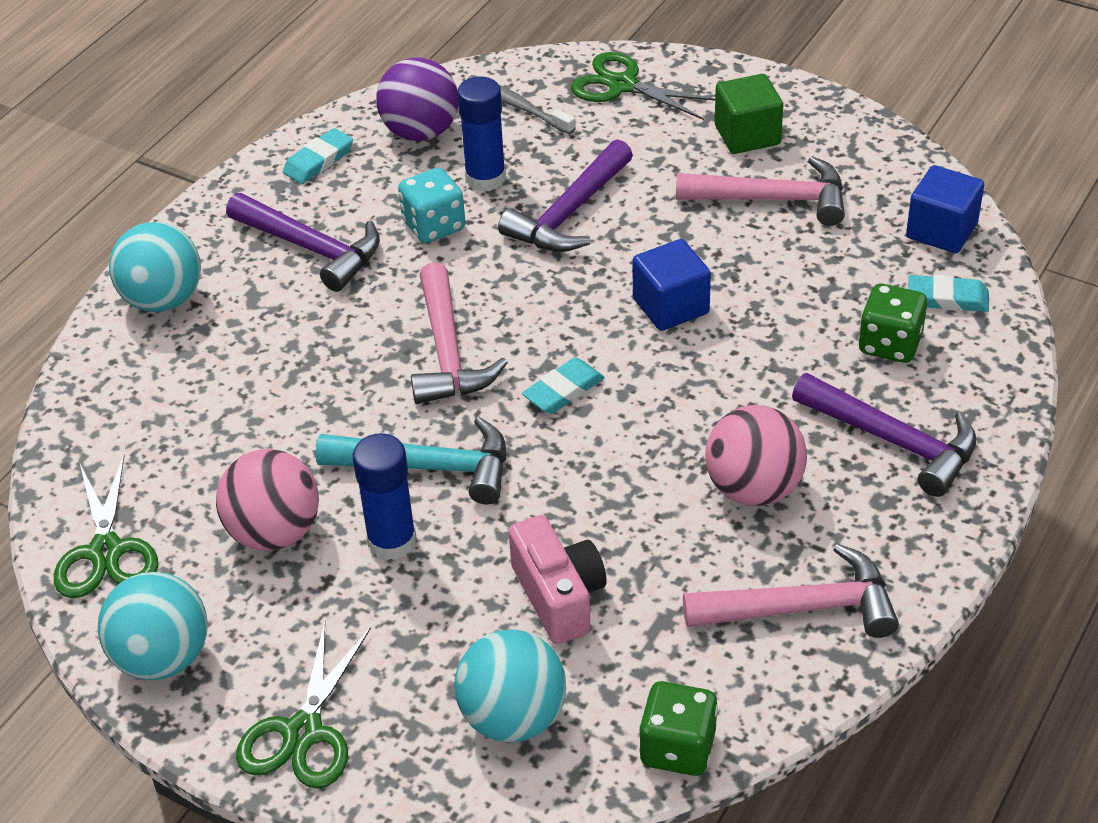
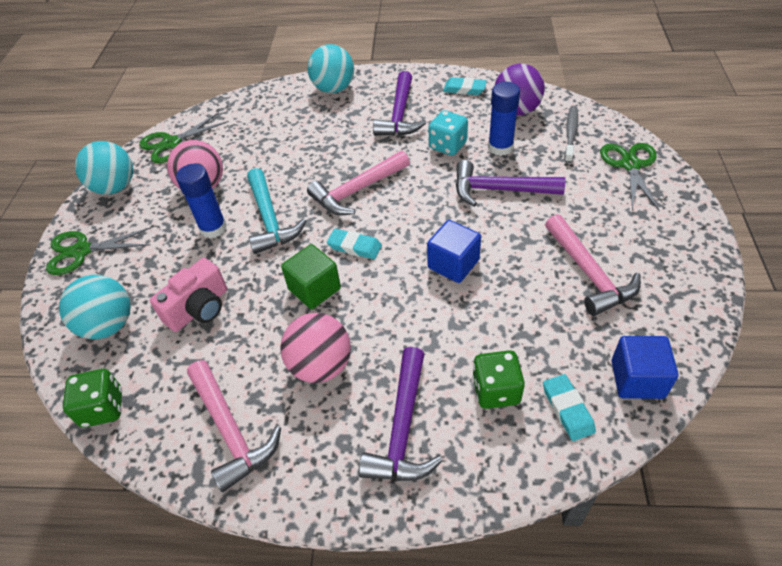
camera: 65 degrees right, 5 degrees up
(747, 135) = (639, 237): green cube -> green cube (314, 289)

